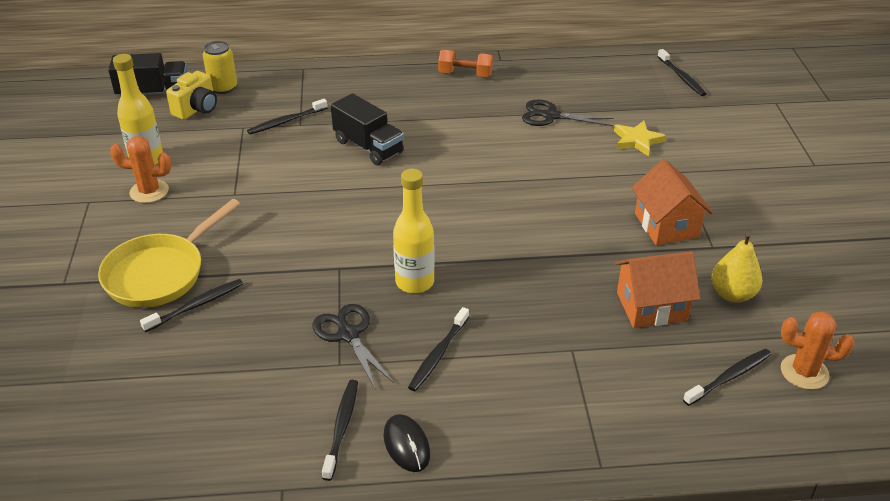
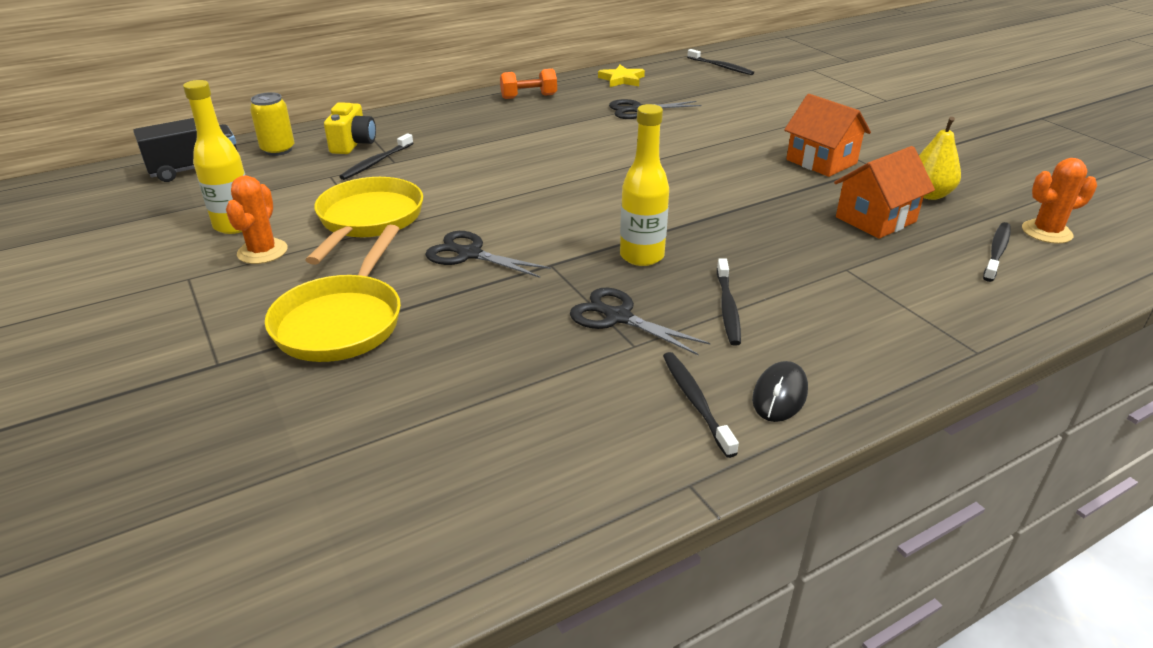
camera: 25 degrees left, 5 degrees down
(149, 191) = (262, 252): orange cactus -> orange cactus turned 60 degrees counterclockwise
(196, 109) = (261, 172): yellow camera -> yellow camera (353, 144)
(197, 305) = (416, 339): black toothbrush -> none
(239, 182) = (368, 220): none -> yellow pan
(287, 238) = (468, 254): none -> black scissors
(368, 147) = (485, 164): black truck -> none
(406, 445) = (779, 395): black mouse -> black mouse turned 75 degrees clockwise
(637, 140) = (731, 112): yellow star -> yellow star (622, 79)

